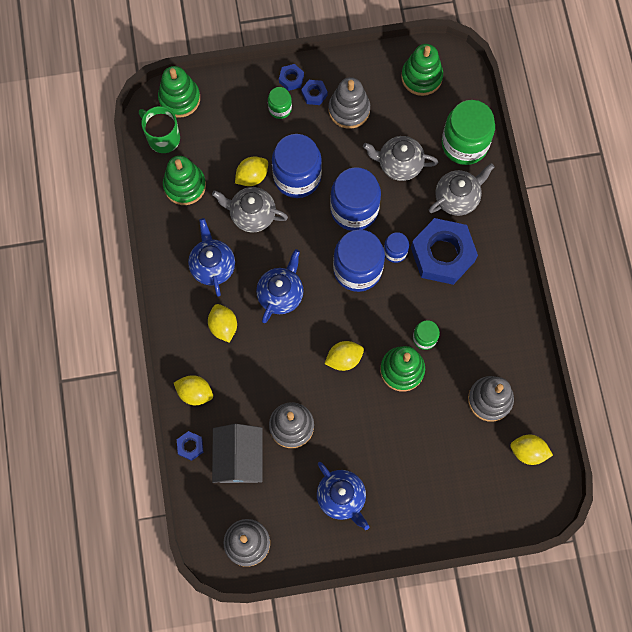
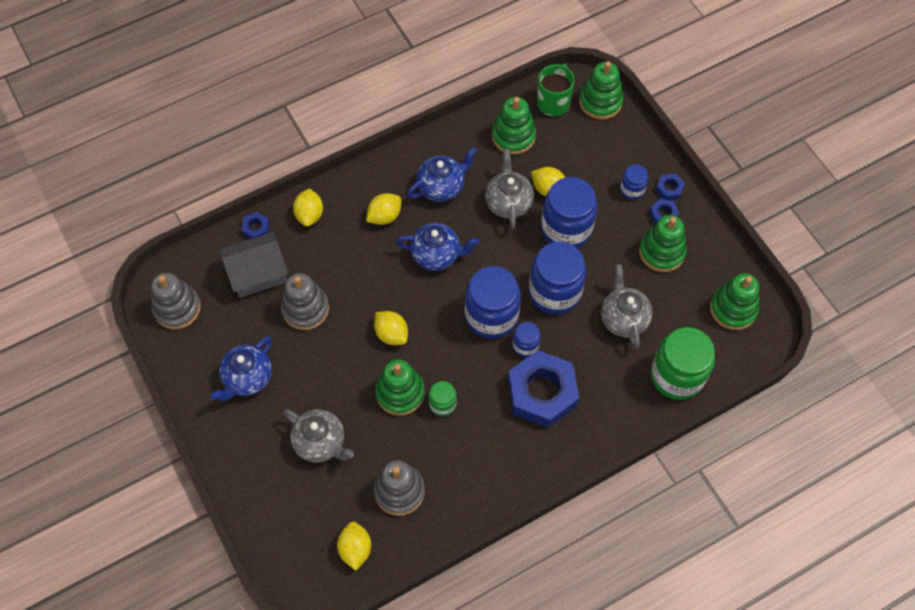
camera: 70 degrees right, 10 degrees down
(280, 109) = (632, 190): green jar -> blue jar
(349, 110) = (661, 252): grey stacking toy -> green stacking toy
(457, 198) = (612, 387): grey teapot -> grey teapot (321, 443)

